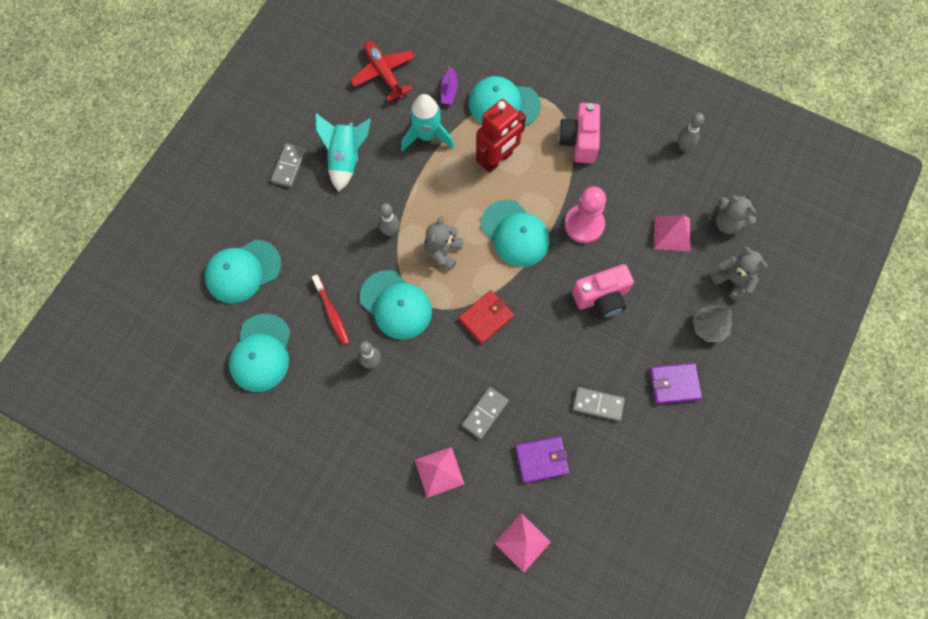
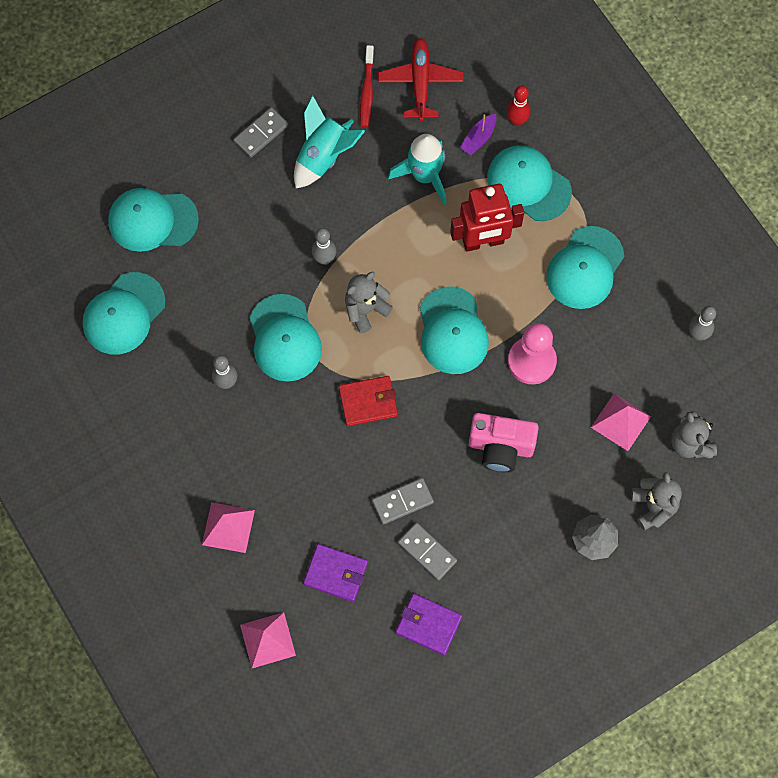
camera: 30 degrees right, 0 degrees up
(332, 313) = (216, 312): red toothbrush -> red toothbrush (367, 91)
(468, 66) = (517, 121): none -> red bowling pin
(485, 413) = (308, 496): grey domino -> grey domino (402, 501)
(579, 141) = (585, 268): pink camera -> turquoise cap
(674, 384) = (519, 576): purple wallet -> purple wallet (428, 624)

